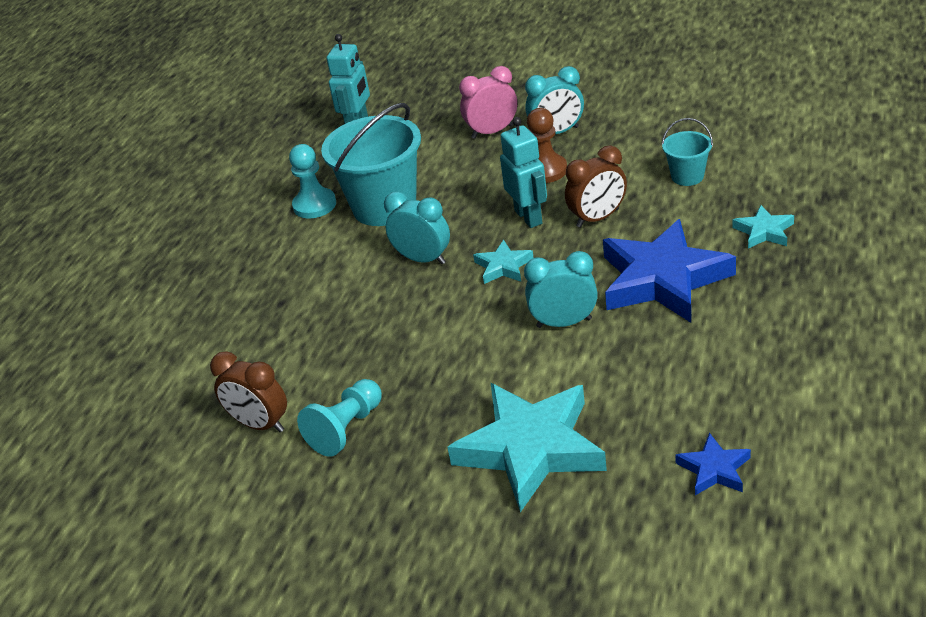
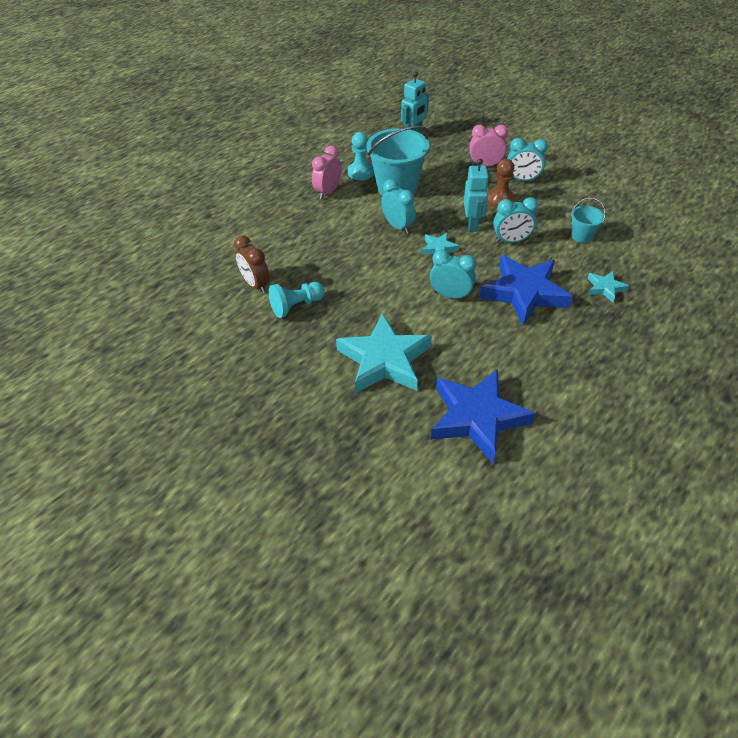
camera: 20 degrees right, 10 degrees up
(282, 250) = (328, 192): none -> pink clock
(598, 218) = (511, 241): brown clock -> turquoise clock
(714, 469) = (477, 418): blue star -> blue star, size x2.17

